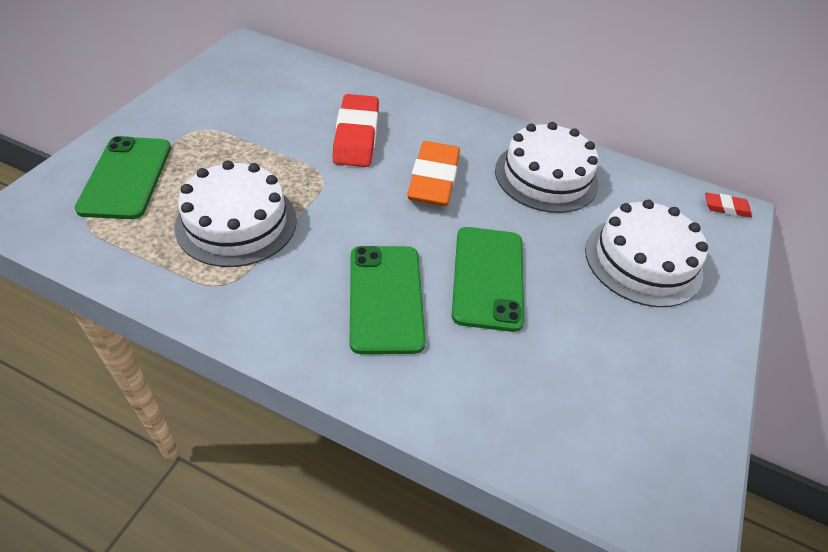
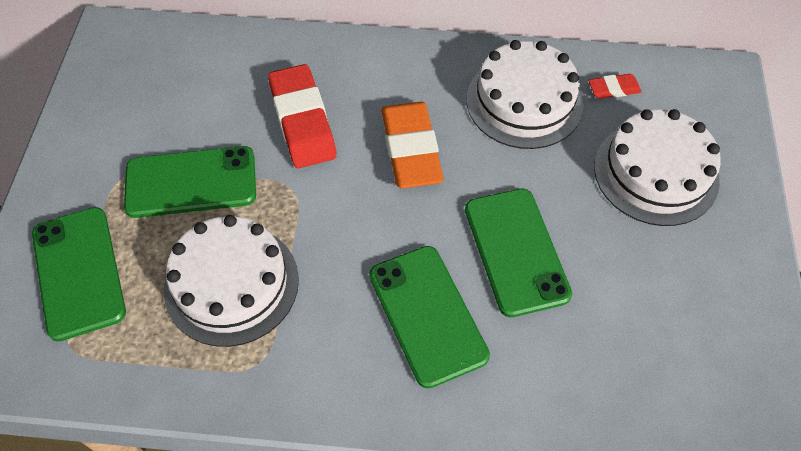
camera: 15 degrees left, 10 degrees up
(247, 148) = (191, 182): none -> green phone
(726, 208) = (714, 75): red eraser -> red eraser (613, 89)

